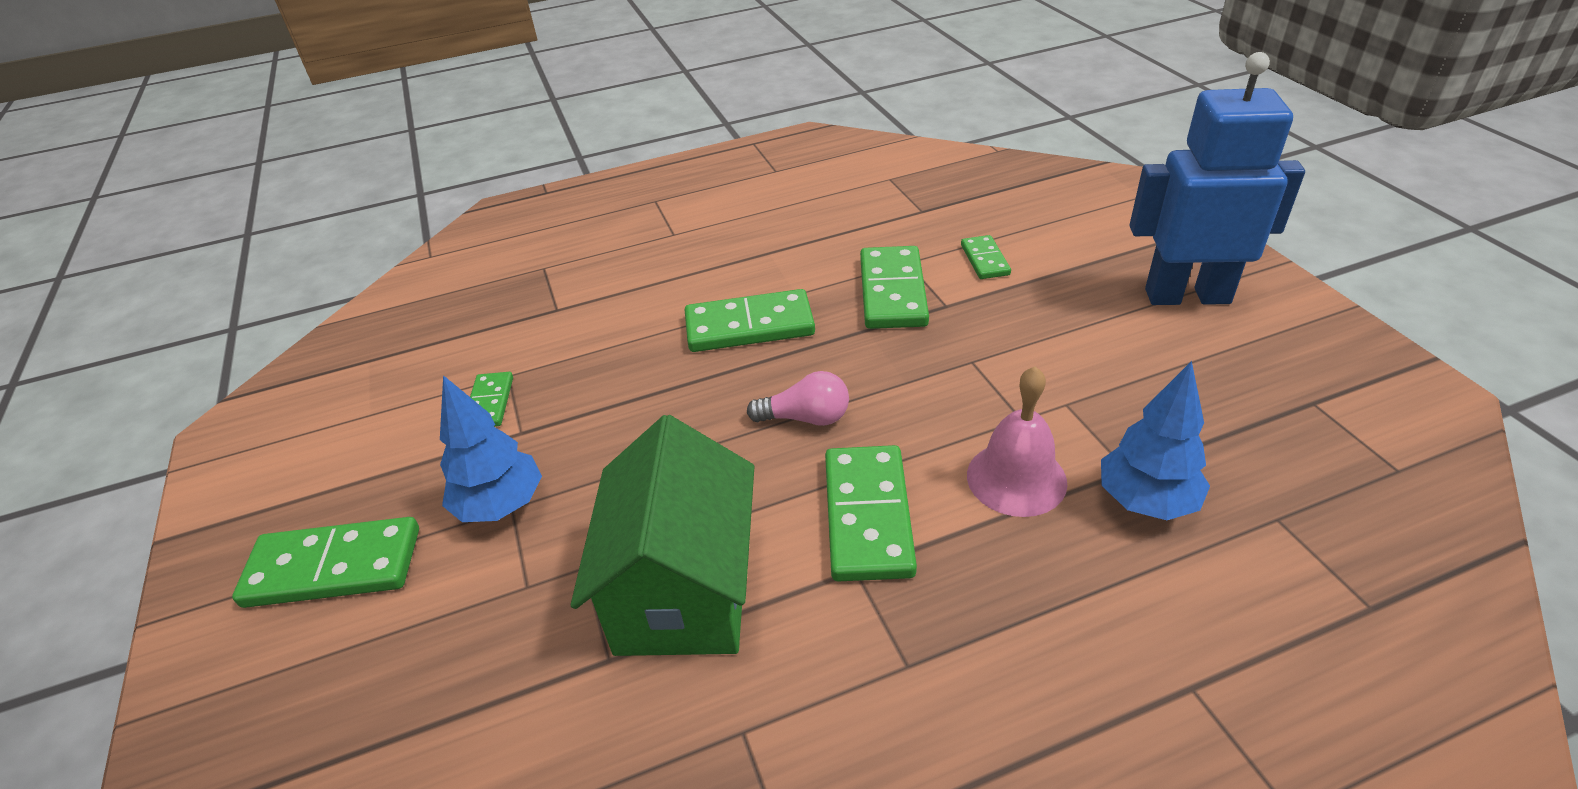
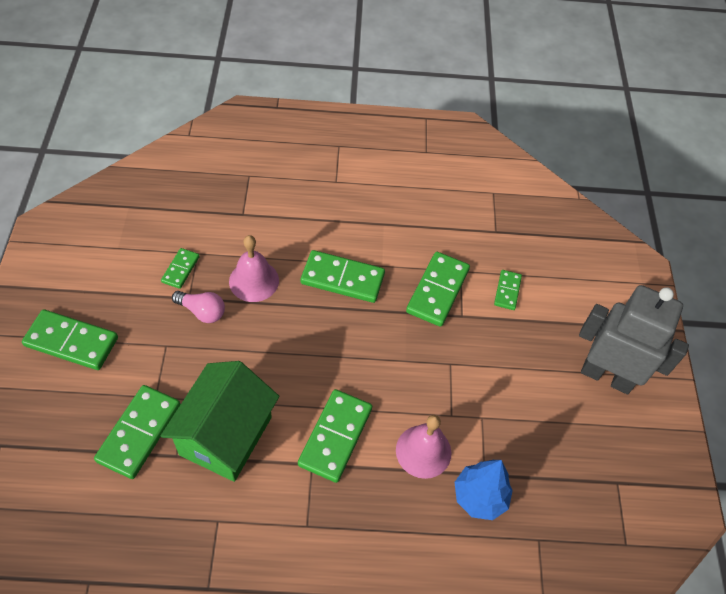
camera: 15 degrees right, 15 degrees up
(501, 505) = (161, 342): blue tree -> none
(521, 652) = (139, 433): none -> green domino
(616, 375) = (254, 281): none -> pink bell
(806, 418) = (338, 359): pink light bulb -> pink light bulb (202, 311)
(1187, 296) = (606, 376): blue robot -> grey robot

